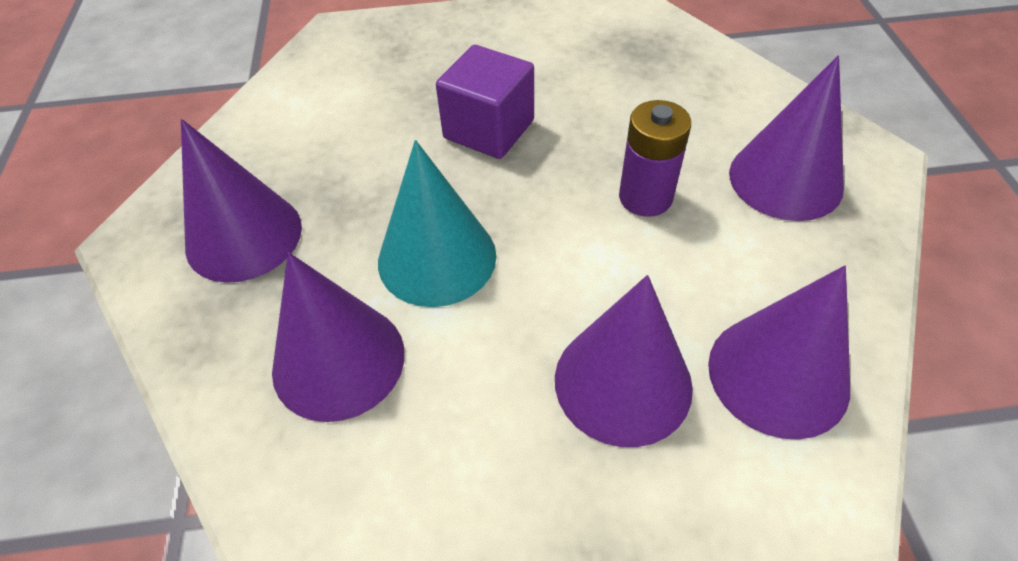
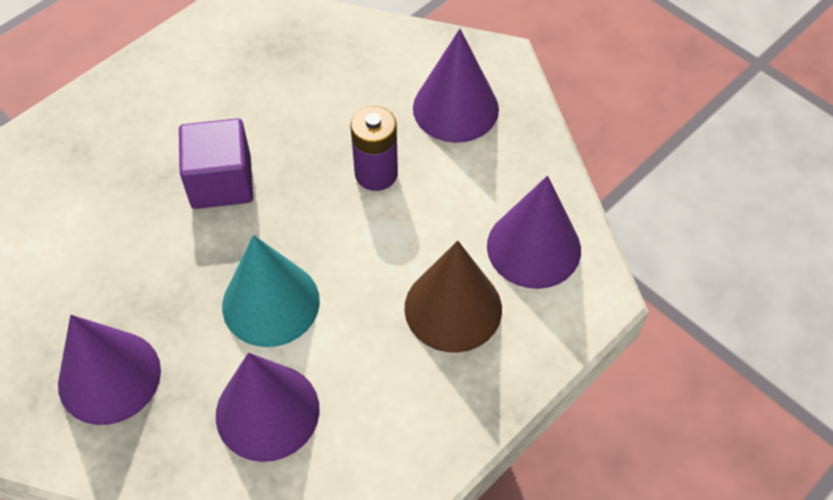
camera: 40 degrees left, 5 degrees up
(623, 382) = (453, 308): purple cone -> brown cone

